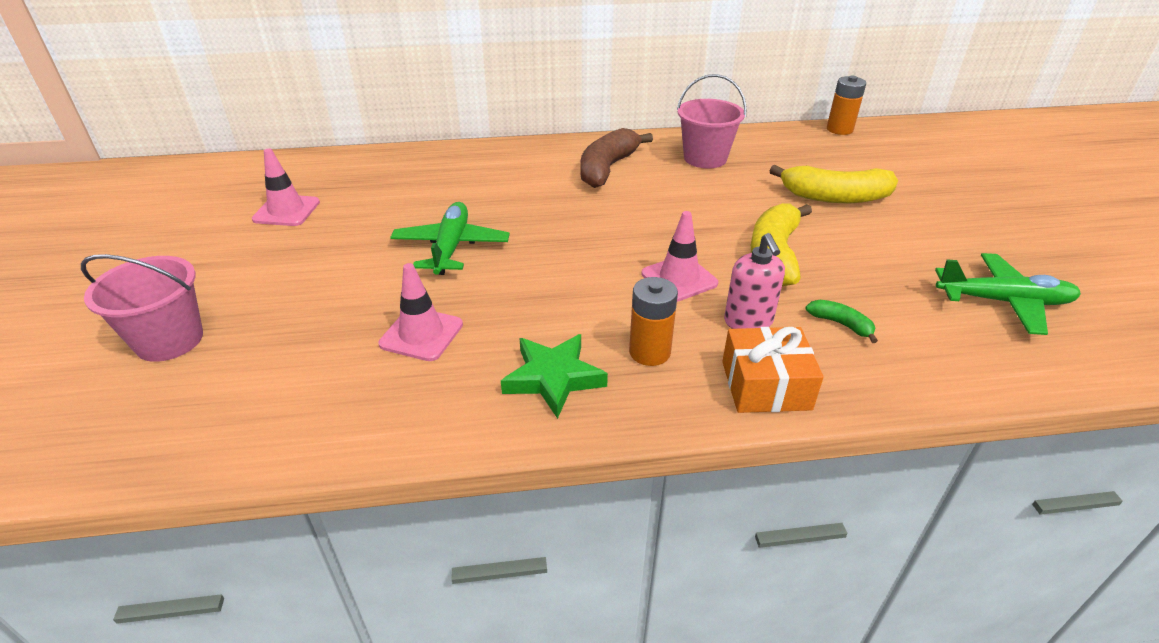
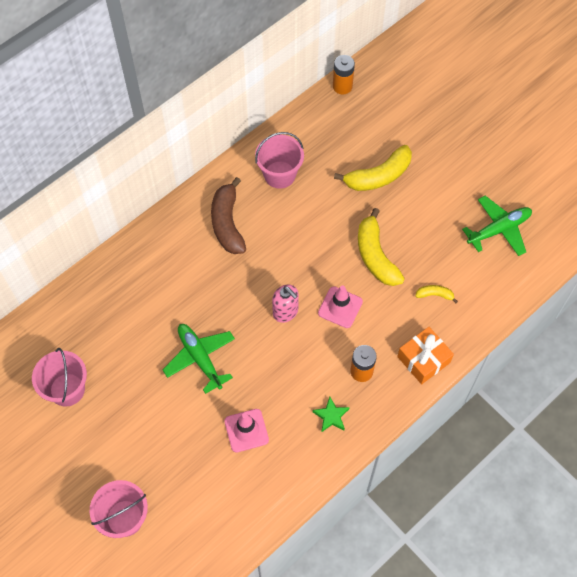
camera: 35 degrees left, 25 degrees up
(286, 211) = (67, 389): pink traffic cone -> pink bucket
(553, 378) = (331, 416): green star -> green star, size x0.67
(748, 322) = (392, 320): pink soap dispenser -> pink soap dispenser (285, 312)
(840, 324) = (434, 295): green banana -> yellow banana

